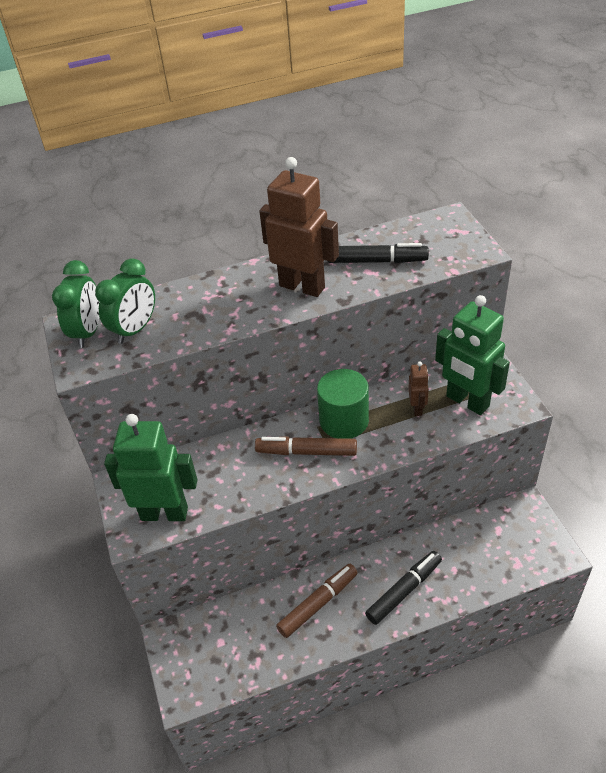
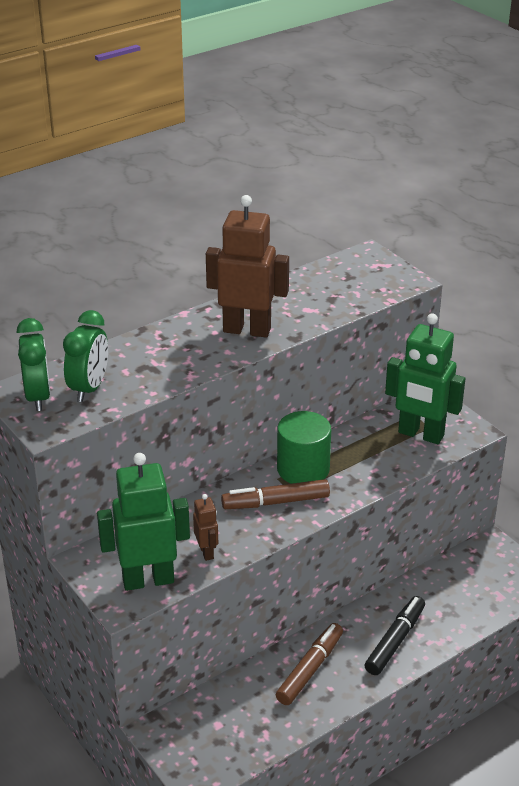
camera: 20 degrees left, 10 degrees down
(377, 261) = (312, 299): black marker -> none
(417, 408) = (373, 447): brown robot -> brown robot (207, 552)

